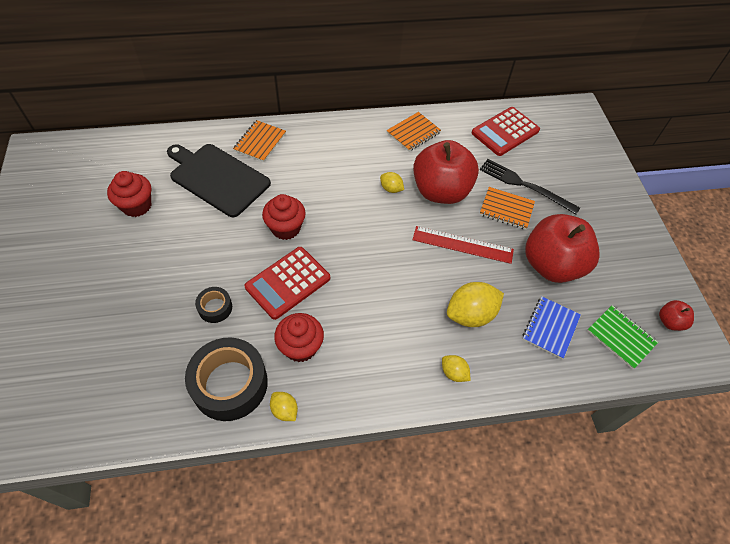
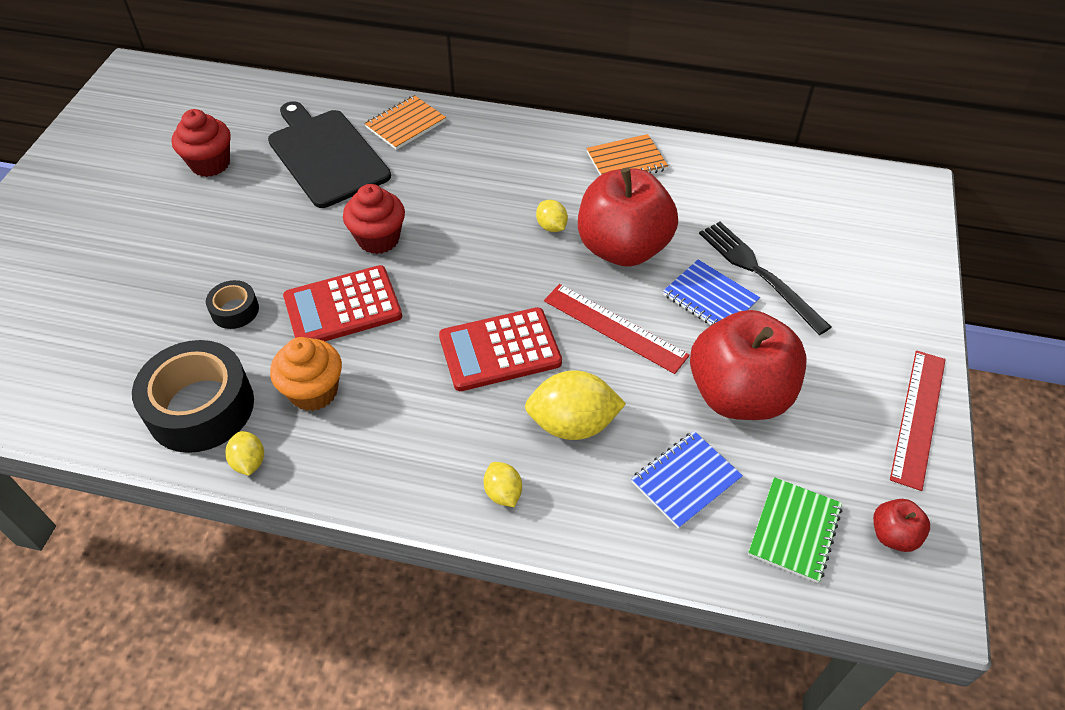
camera: 25 degrees right, 5 degrees down
(300, 347) = (313, 391): red cupcake -> orange cupcake
(505, 132) = (770, 192): red calculator -> red calculator (500, 350)
(506, 209) = (710, 298): orange notebook -> blue notebook
(621, 337) = (794, 530): green notebook -> green notebook turned 45 degrees clockwise
(648, 248) = (918, 417): none -> red ruler

